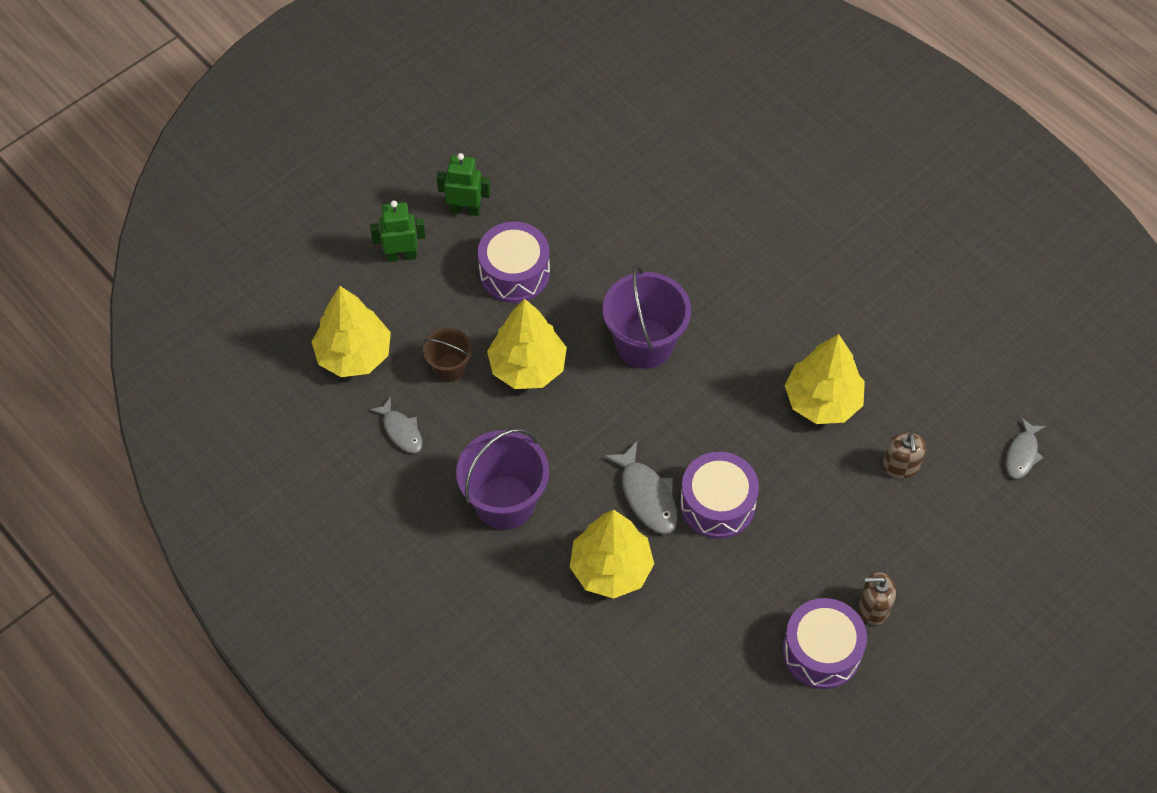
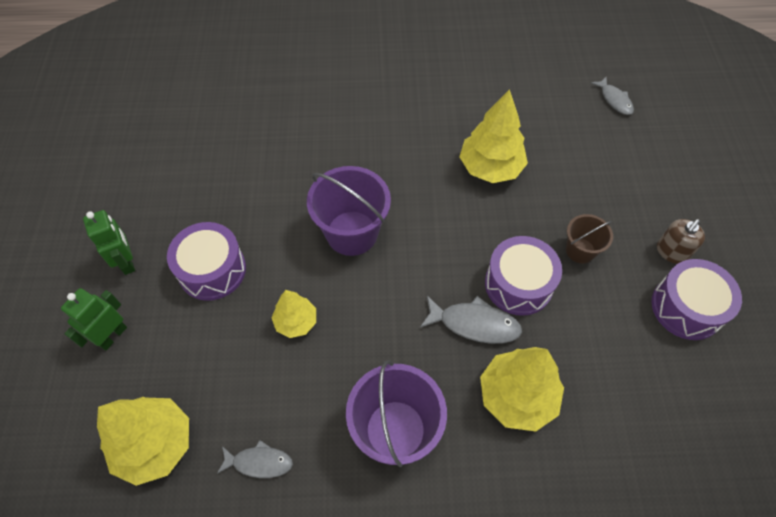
camera: 50 degrees left, 0 degrees up
(449, 367) = (241, 378): brown bucket -> brown bucket (580, 250)
(465, 209) = (127, 262): green robot -> green robot turned 105 degrees clockwise
(527, 367) = (296, 322): yellow tree -> yellow tree, size x0.59
(900, 466) = (574, 162): brown soap dispenser -> none

